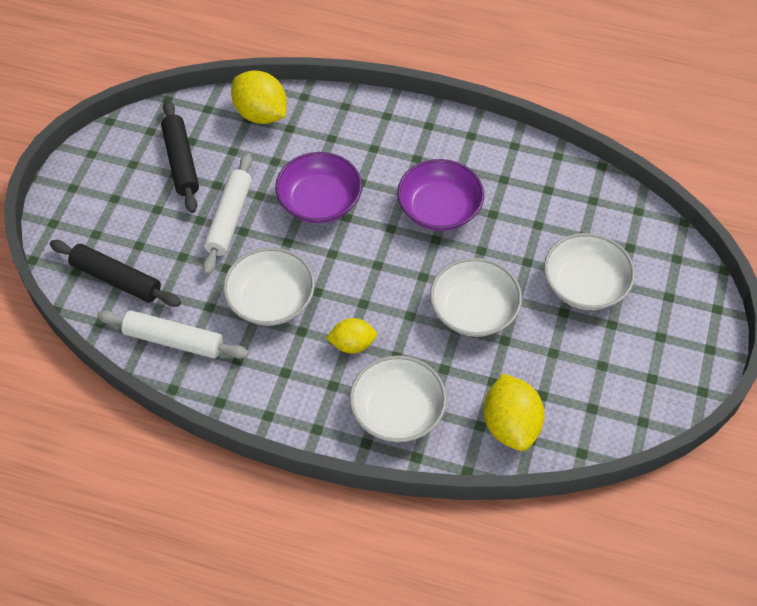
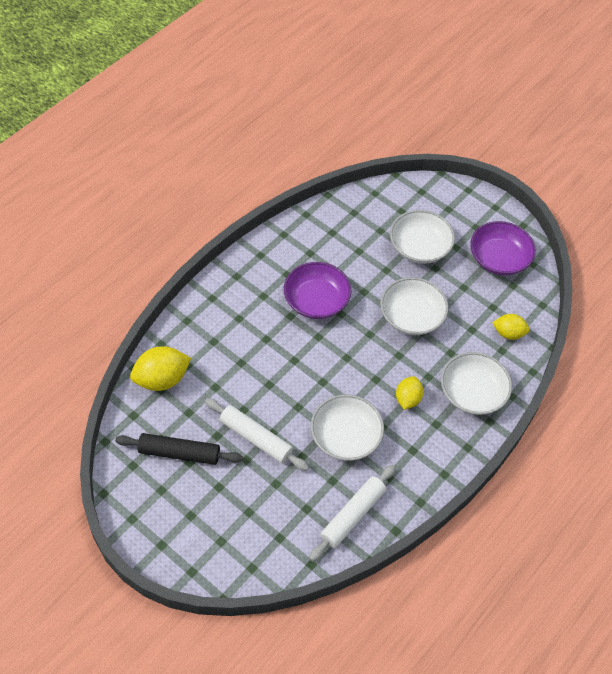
camera: 70 degrees left, 0 degrees up
(116, 279) = (275, 539): black rolling pin -> none
(319, 201) = (270, 371): purple bowl -> purple bowl (499, 258)
(511, 425) = (508, 333): yellow lemon -> yellow lemon, size x0.62

